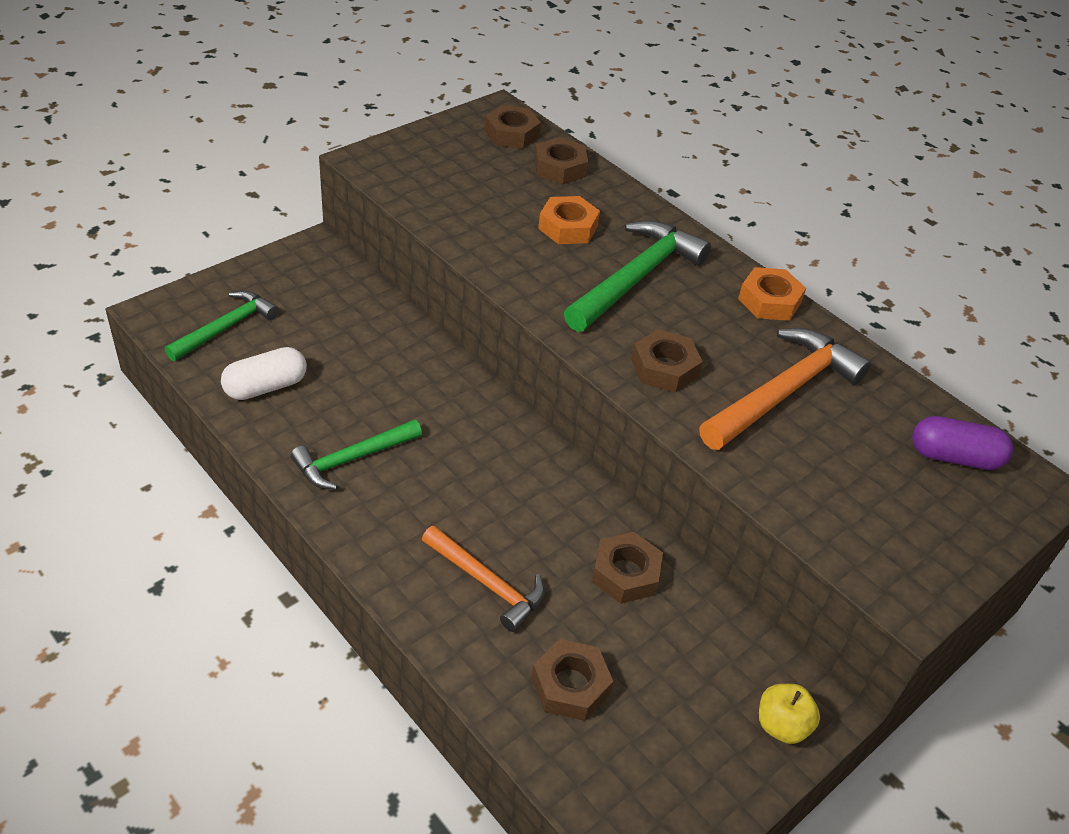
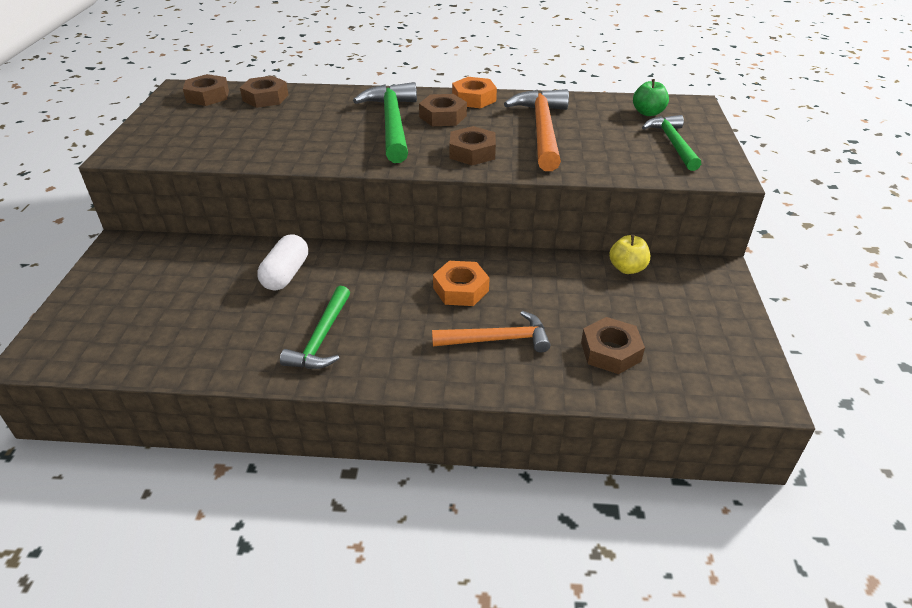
camera: 40 degrees left, 5 degrees down
(227, 327) = (113, 327): green hammer -> green hammer (672, 143)
(266, 387) = (198, 341): white capsule -> white capsule (286, 274)
(568, 227) = (316, 121): orange nut -> orange nut (460, 289)
(625, 573) = (556, 281): brown nut -> brown nut (443, 116)
(781, 725) = (716, 290): yellow apple -> yellow apple (627, 268)
(954, 457) = (648, 113): purple capsule -> green apple

